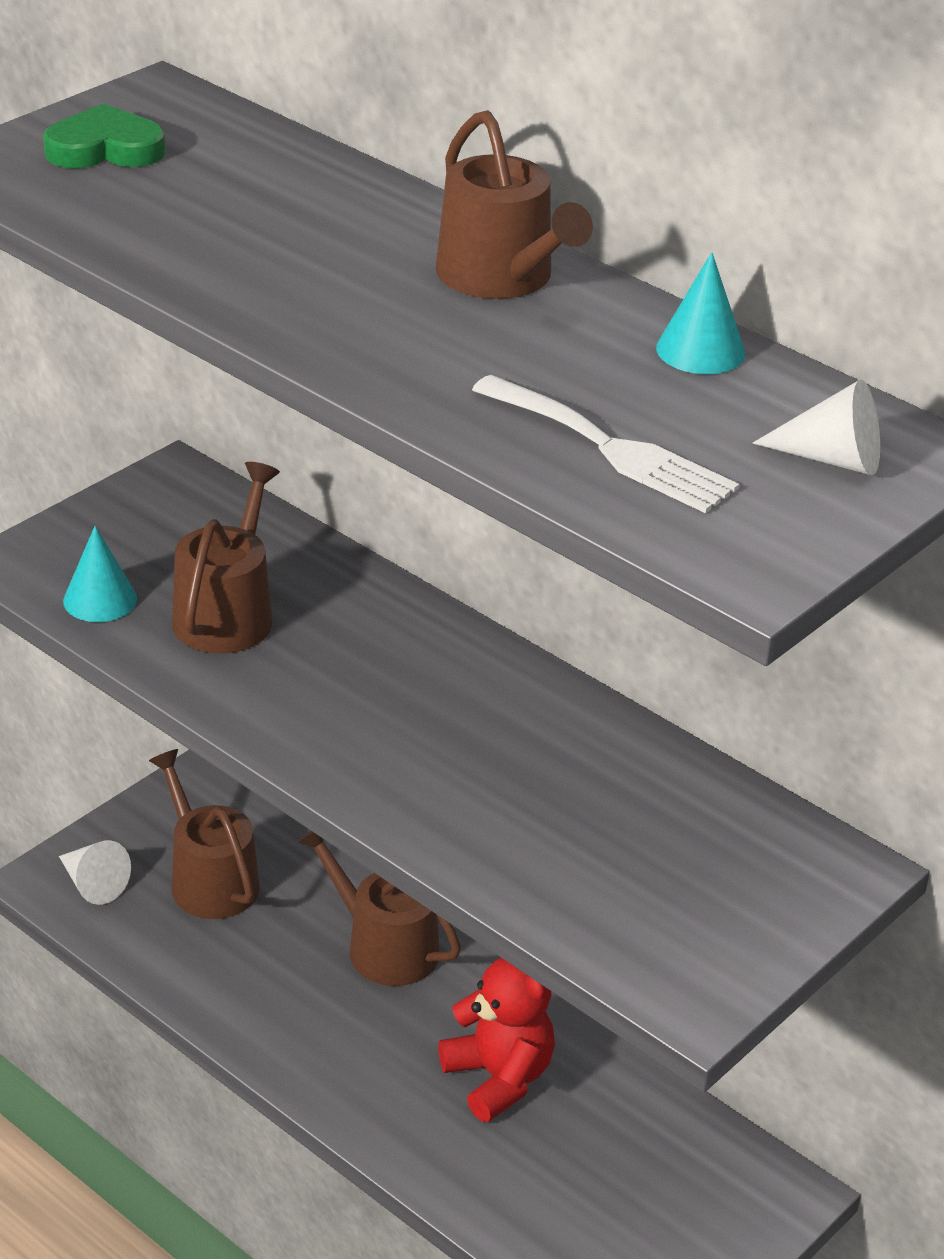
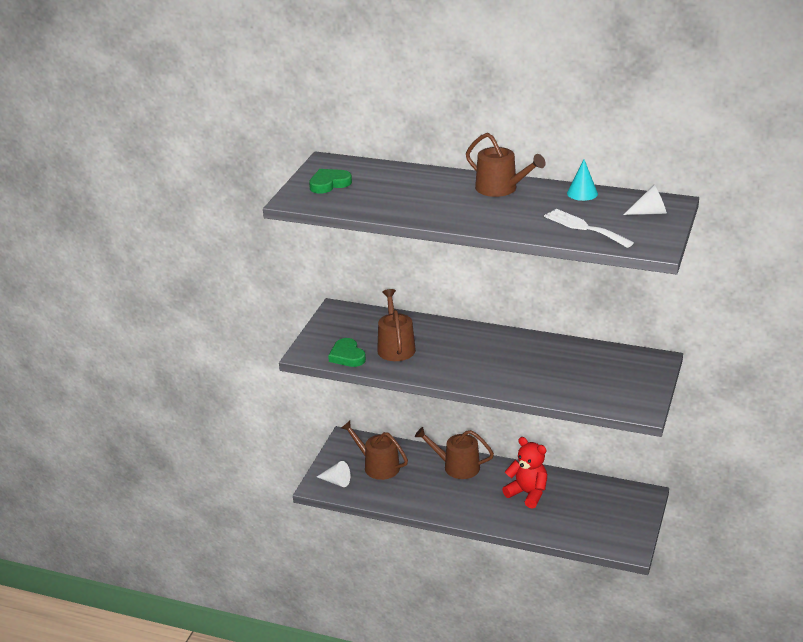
camera: 20 degrees left, 5 degrees down
(100, 599) = (347, 356): turquoise cone -> green heart
(612, 449) = (584, 227): white fork -> white fork turned 150 degrees counterclockwise

